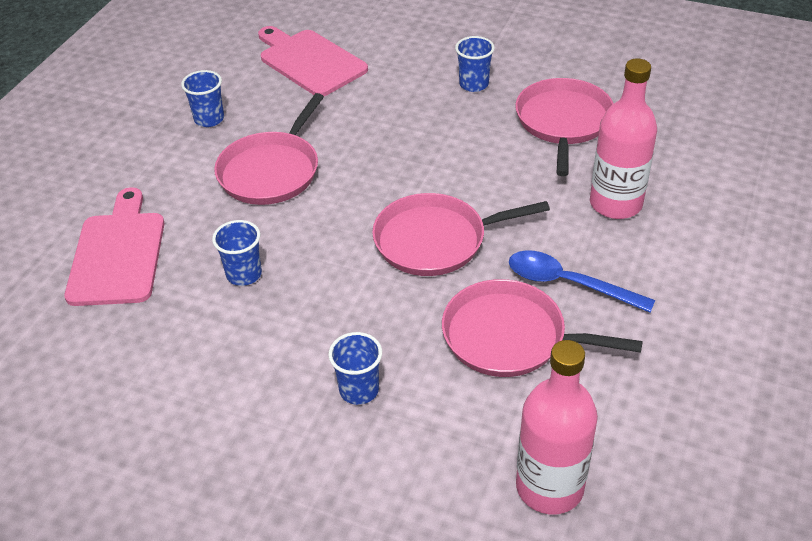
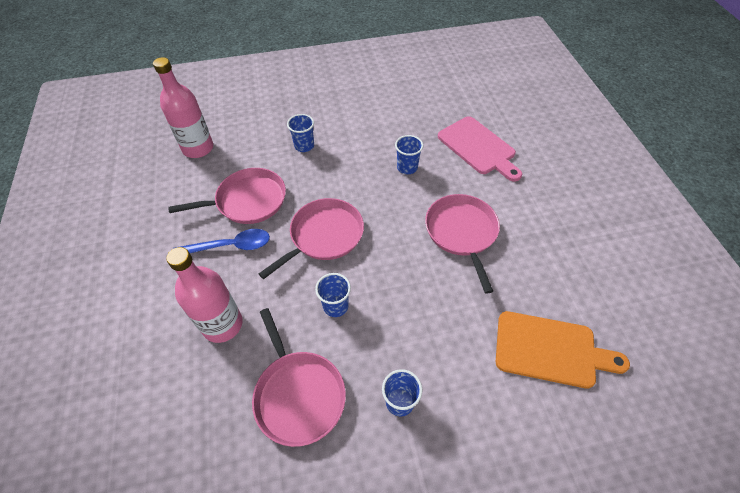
camera: 145 degrees right, 10 degrees up
(209, 119) = (546, 250): blue cup -> blue cup (335, 306)
(310, 61) = (550, 350): pink cutting board -> orange cutting board

